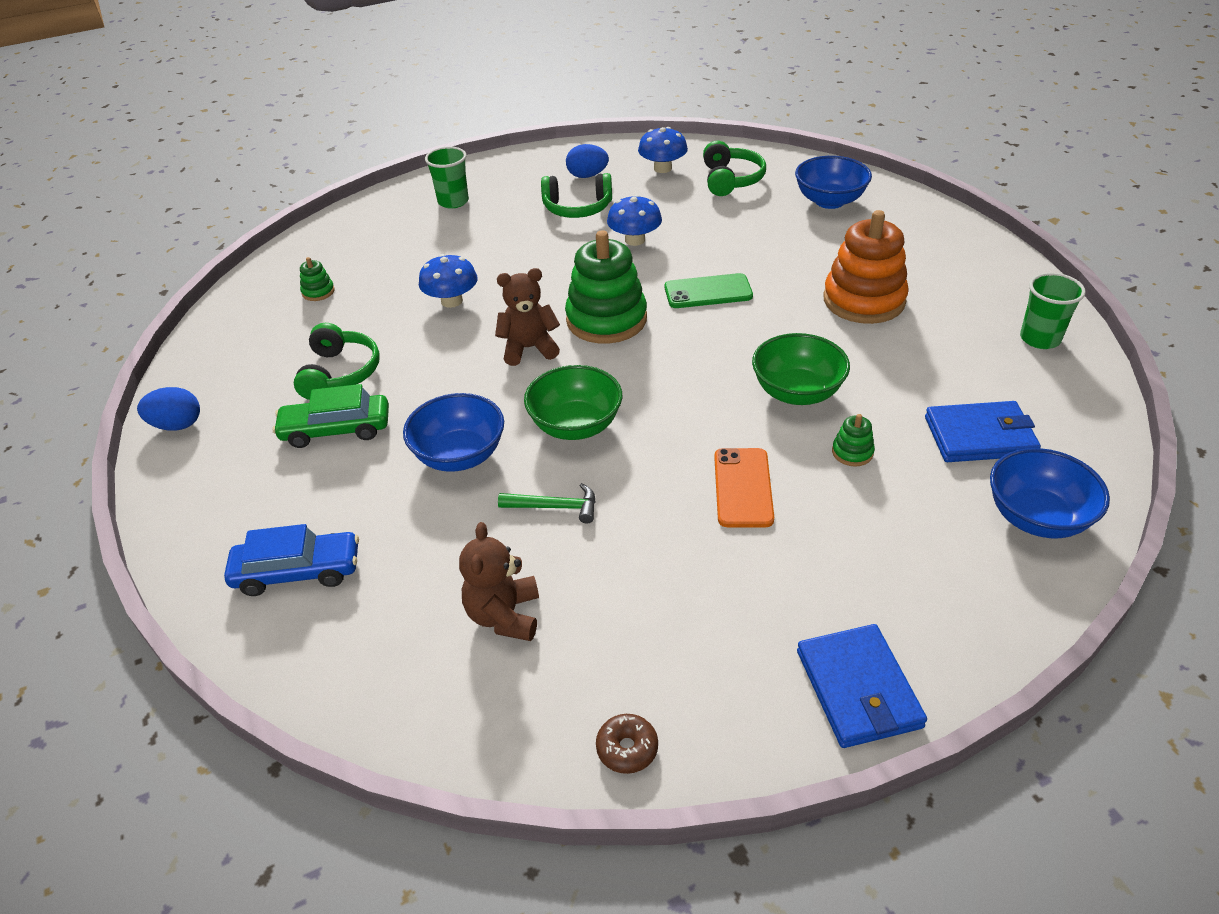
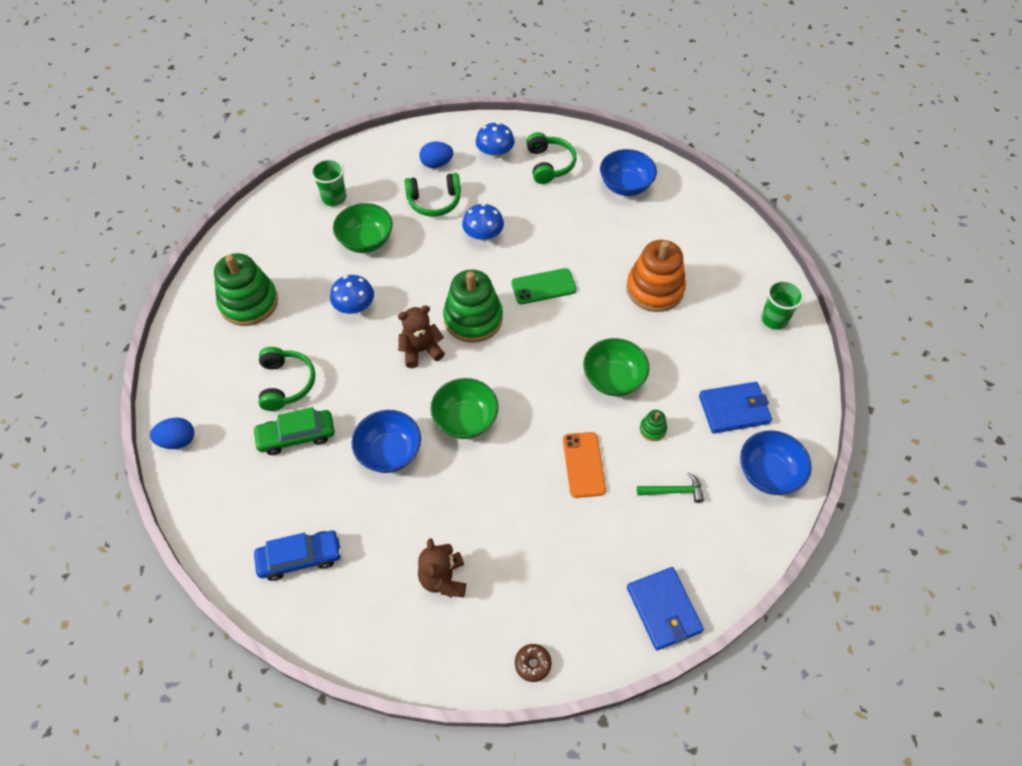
camera: 10 degrees left, 15 degrees up
(318, 292) = (249, 302): green stacking toy -> green stacking toy, size x2.36
(482, 241) = (366, 241): none -> green bowl
(554, 507) = (462, 491): green hammer -> green hammer (673, 491)

